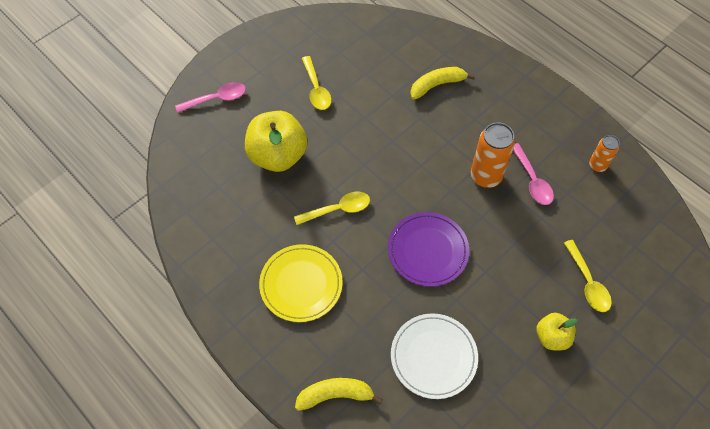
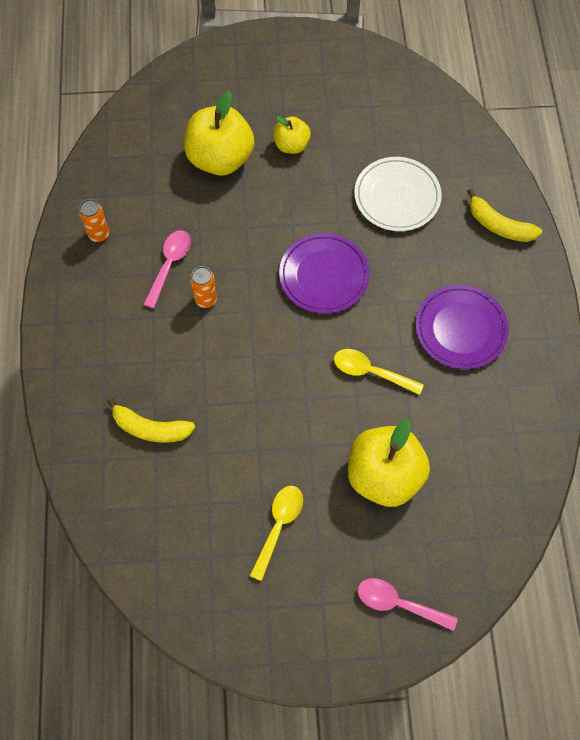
camera: 140 degrees left, 5 degrees up
(301, 284) = (460, 329): yellow plate -> purple plate
(485, 176) = (206, 299): orange can -> orange can, size x0.58
(587, 282) = (220, 158): yellow spoon -> yellow apple

